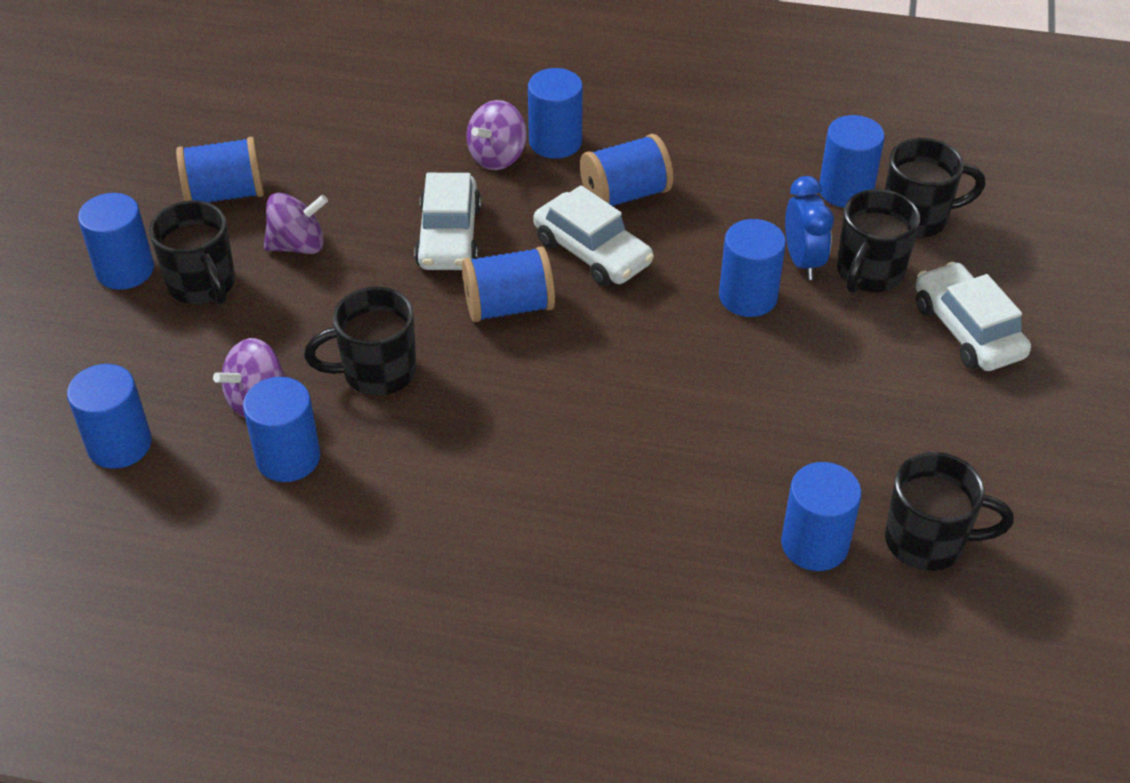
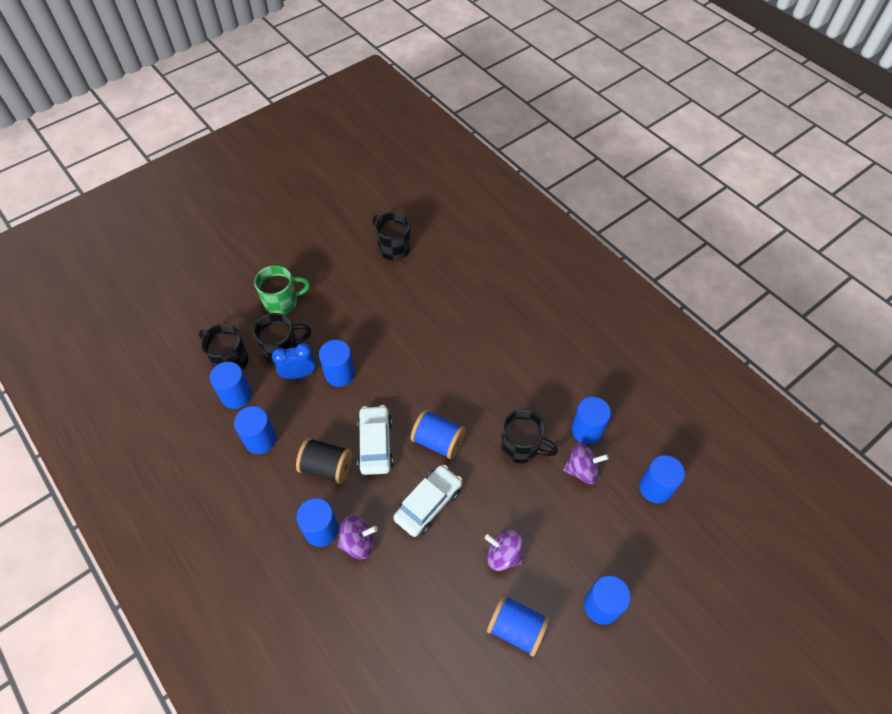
camera: 140 degrees left, 10 degrees up
(203, 285) = (567, 562): black mug -> none
(625, 194) = (326, 467): blue spool -> black spool
(803, 261) = (299, 374): blue clock -> blue clock turned 45 degrees clockwise
(814, 544) = (429, 270): blue cylinder -> blue cylinder (260, 439)
(967, 330) = (282, 302): white car -> green mug

